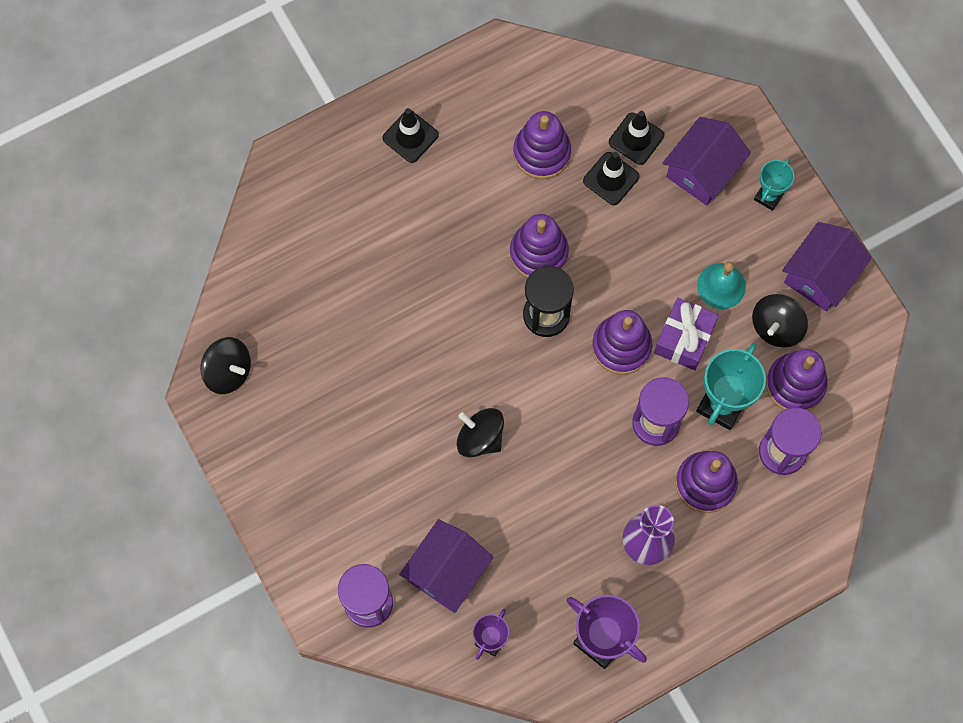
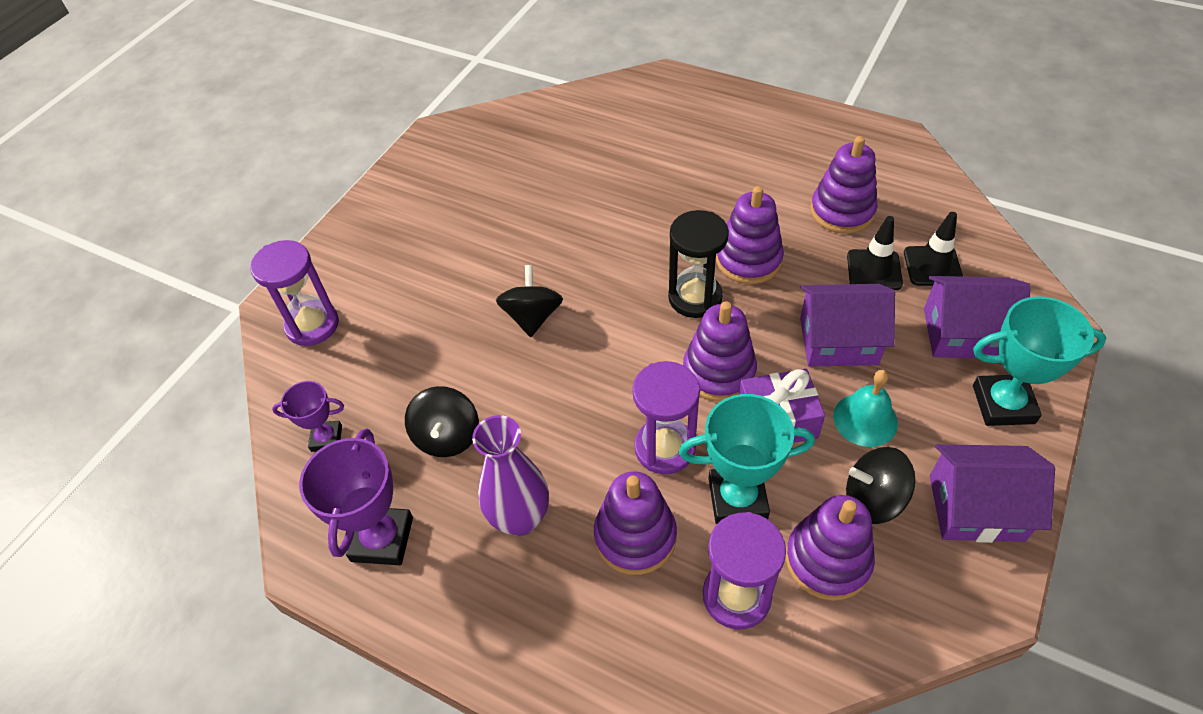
camera: 60 degrees right, 20 degrees down
(228, 372) = (465, 137): black spinning top -> black spinning top (447, 437)
(410, 136) = (763, 129): black traffic cone -> none
(447, 572) = (379, 365): purple house -> purple house (838, 341)
(768, 196) = (1003, 404): turquoise trophy -> turquoise trophy, size x1.70

